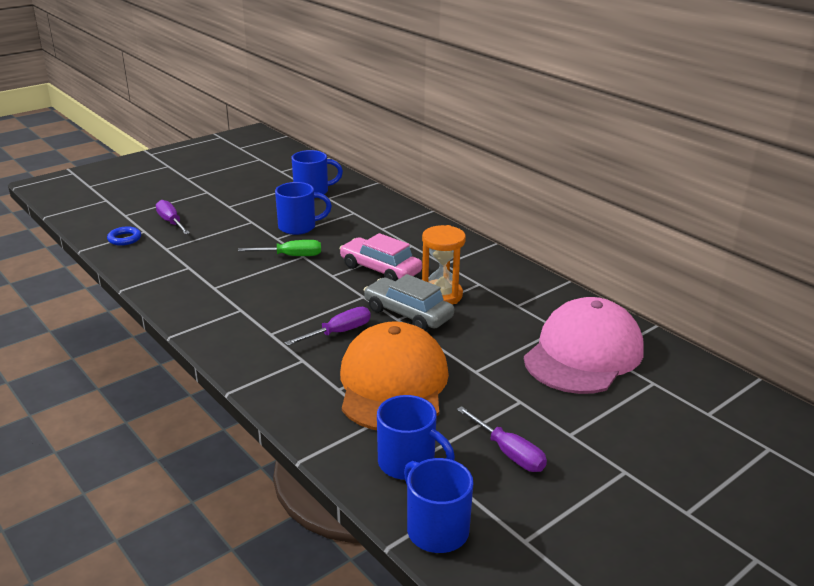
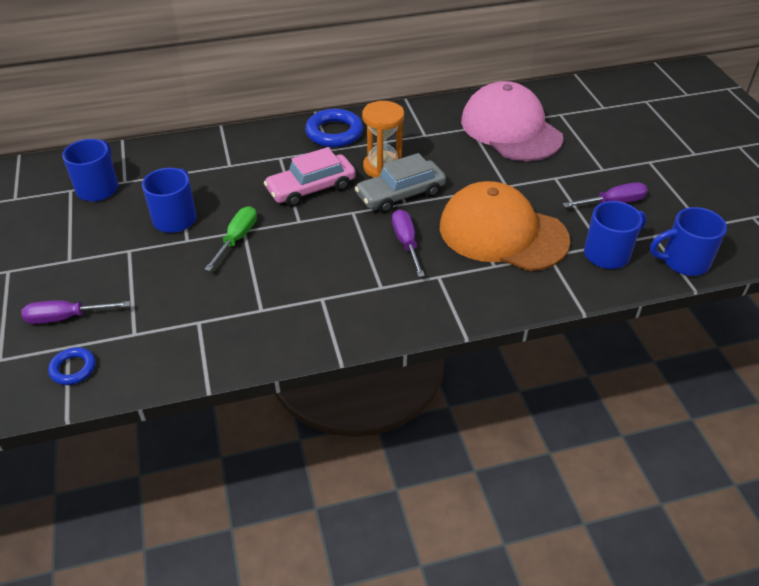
camera: 65 degrees left, 15 degrees up
(472, 259) = (334, 133): none -> blue ring

